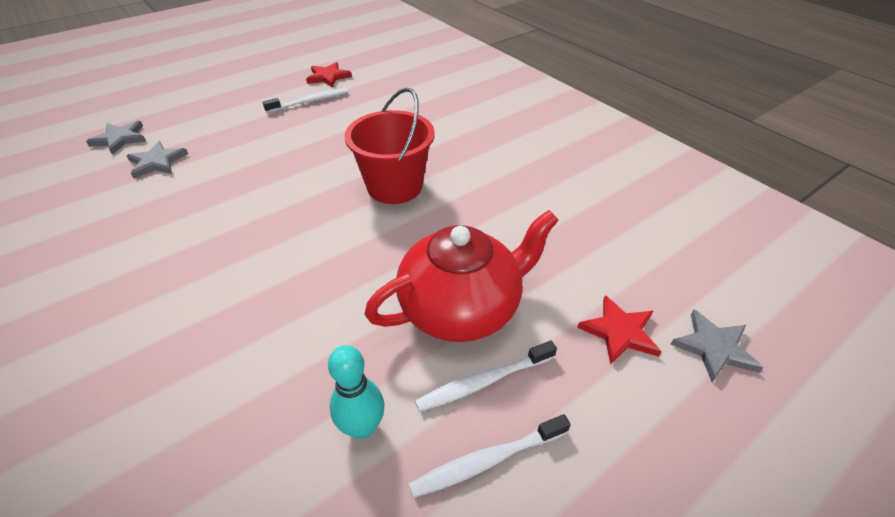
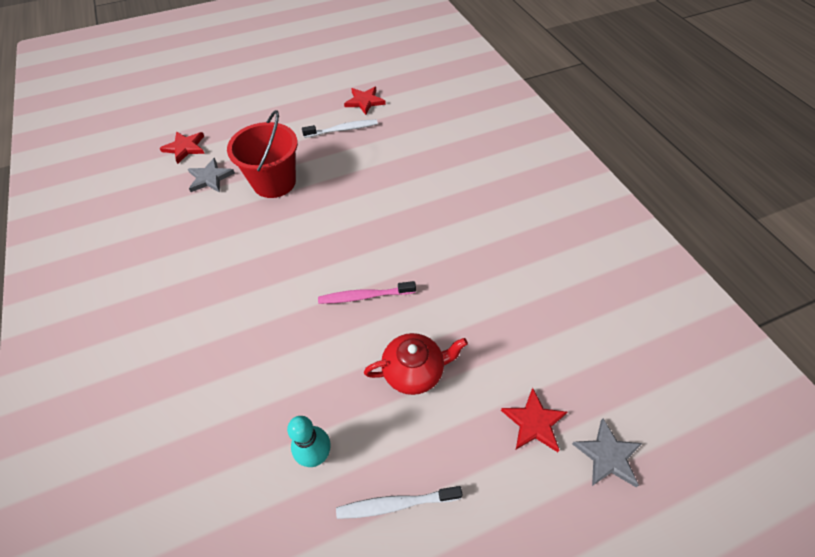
camera: 15 degrees right, 10 degrees up
(120, 139) = (185, 148): grey star -> red star
(378, 245) = (364, 296): none -> pink toothbrush
(394, 186) = (392, 239): red bucket -> red bucket (274, 182)
(462, 308) = (414, 371): red teapot -> red teapot, size x0.64
(483, 381) = (412, 440): white toothbrush -> none

